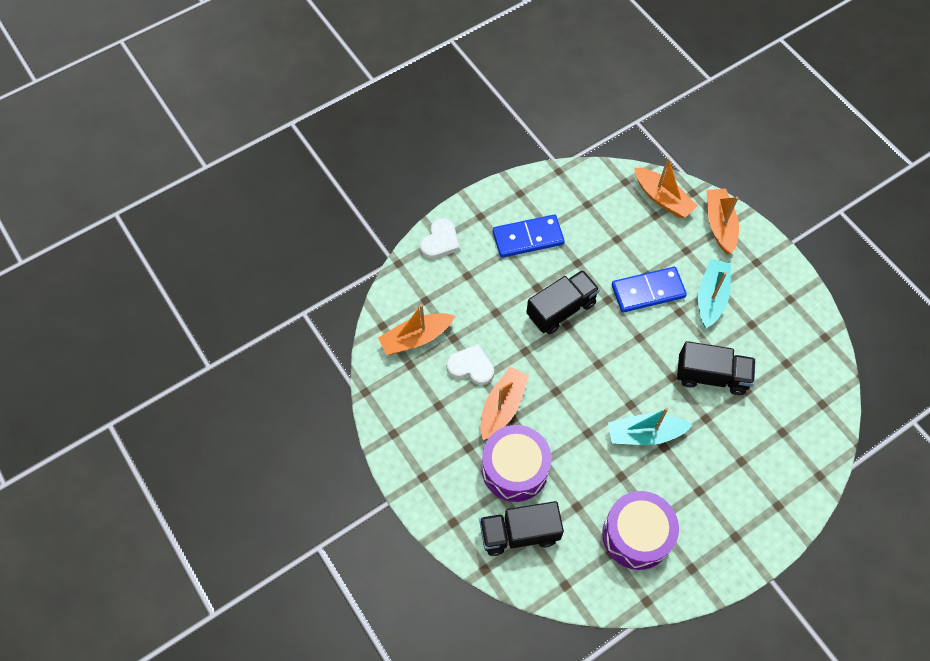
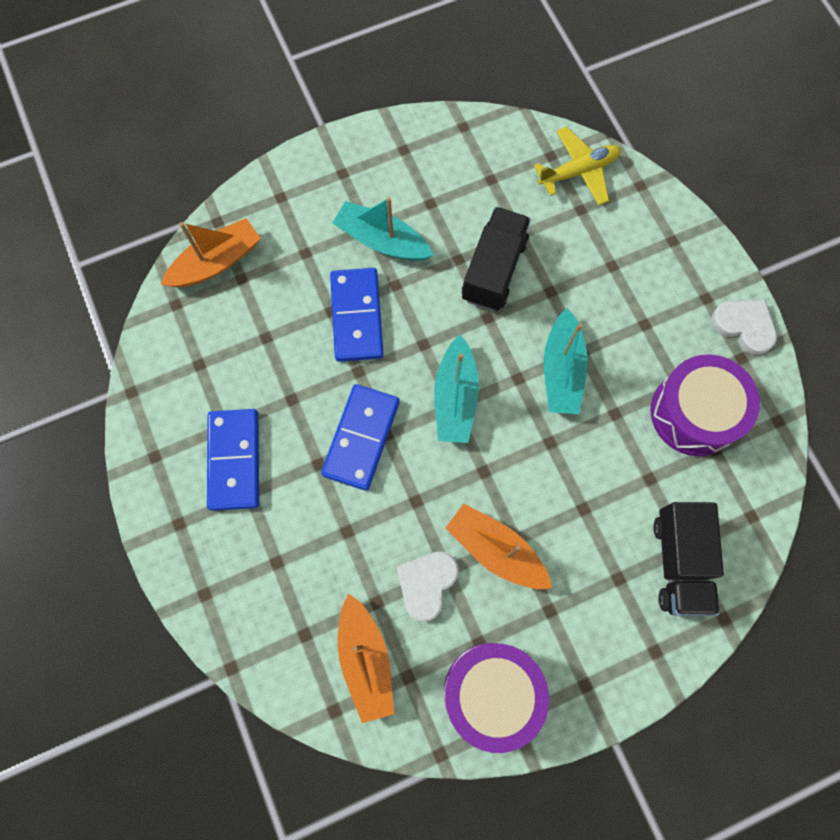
camera: 80 degrees left, 10 degrees up
(440, 241) = (208, 594): white heart -> white heart (744, 326)
(515, 469) = (589, 551): purple drum -> purple drum (492, 693)
(561, 309) = (361, 438): black truck -> blue domino
(605, 364) = (455, 398): none -> turquoise boat
(719, 225) = (276, 202): orange boat -> none
(815, 426) = (578, 171): none -> yellow plane

